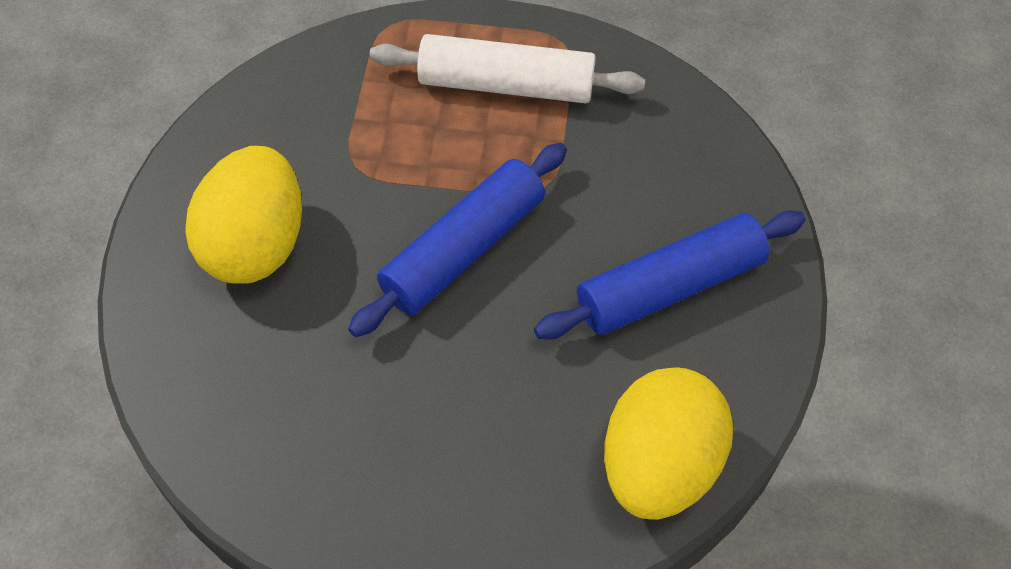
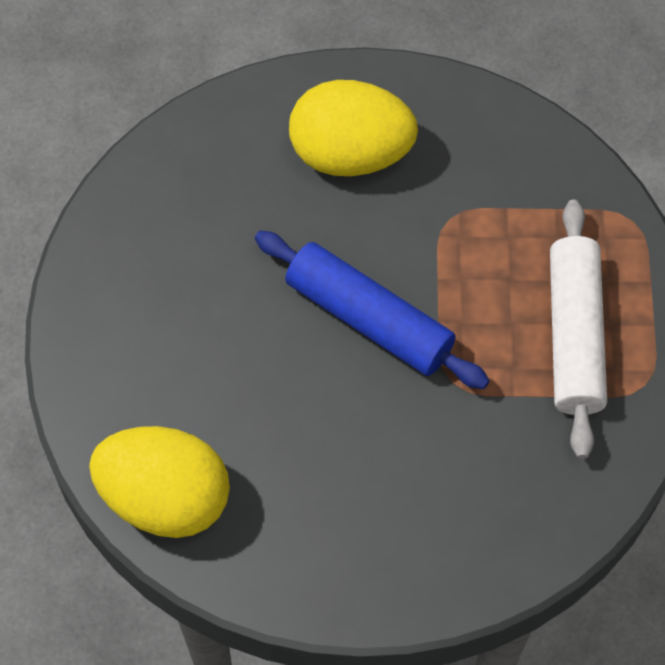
camera: 85 degrees right, 5 degrees up
(669, 287) = (351, 502): blue rolling pin -> none

